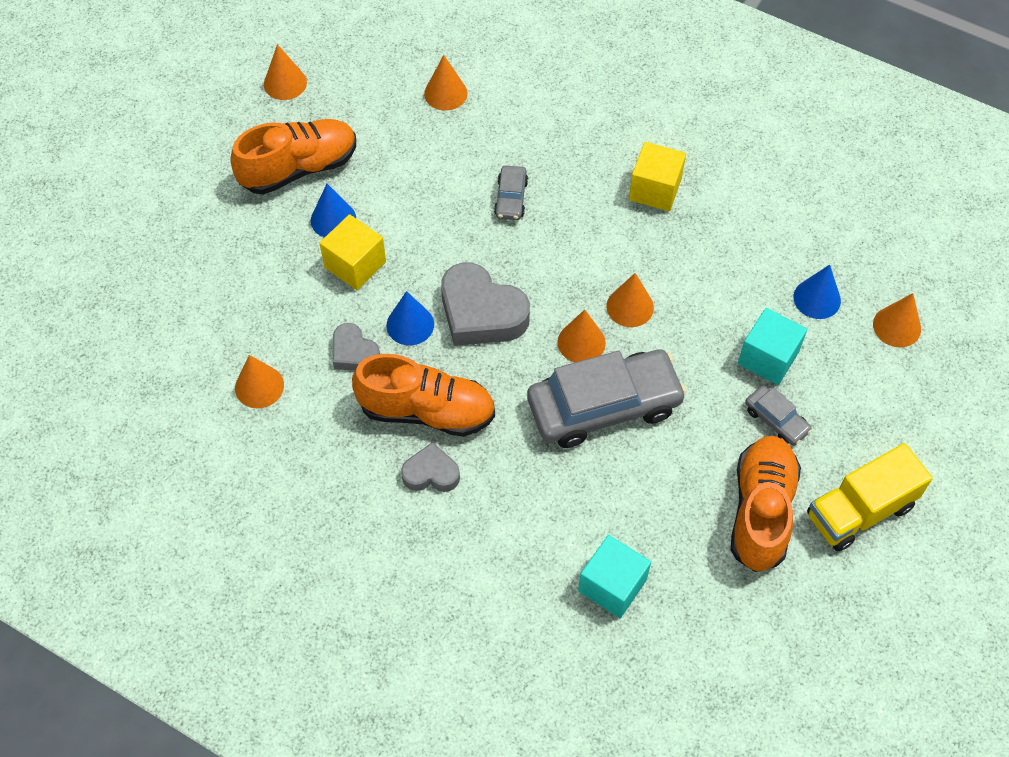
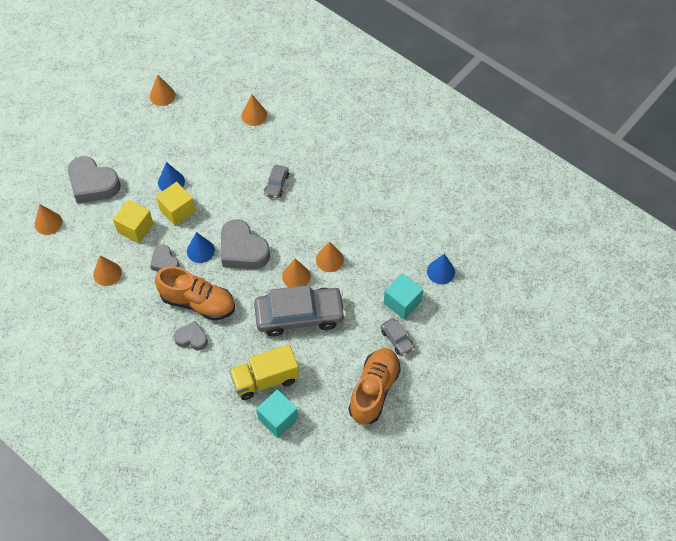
camera: 10 degrees right, 0 degrees up
(200, 242) = (93, 184): none -> grey heart
(299, 168) = (158, 148): orange shoe -> none
(655, 189) = (362, 192): yellow cube -> yellow cube (135, 228)
(860, 511) = (431, 400): yellow truck -> yellow truck (265, 379)
(897, 326) = (483, 295): orange cone -> orange cone (48, 223)

